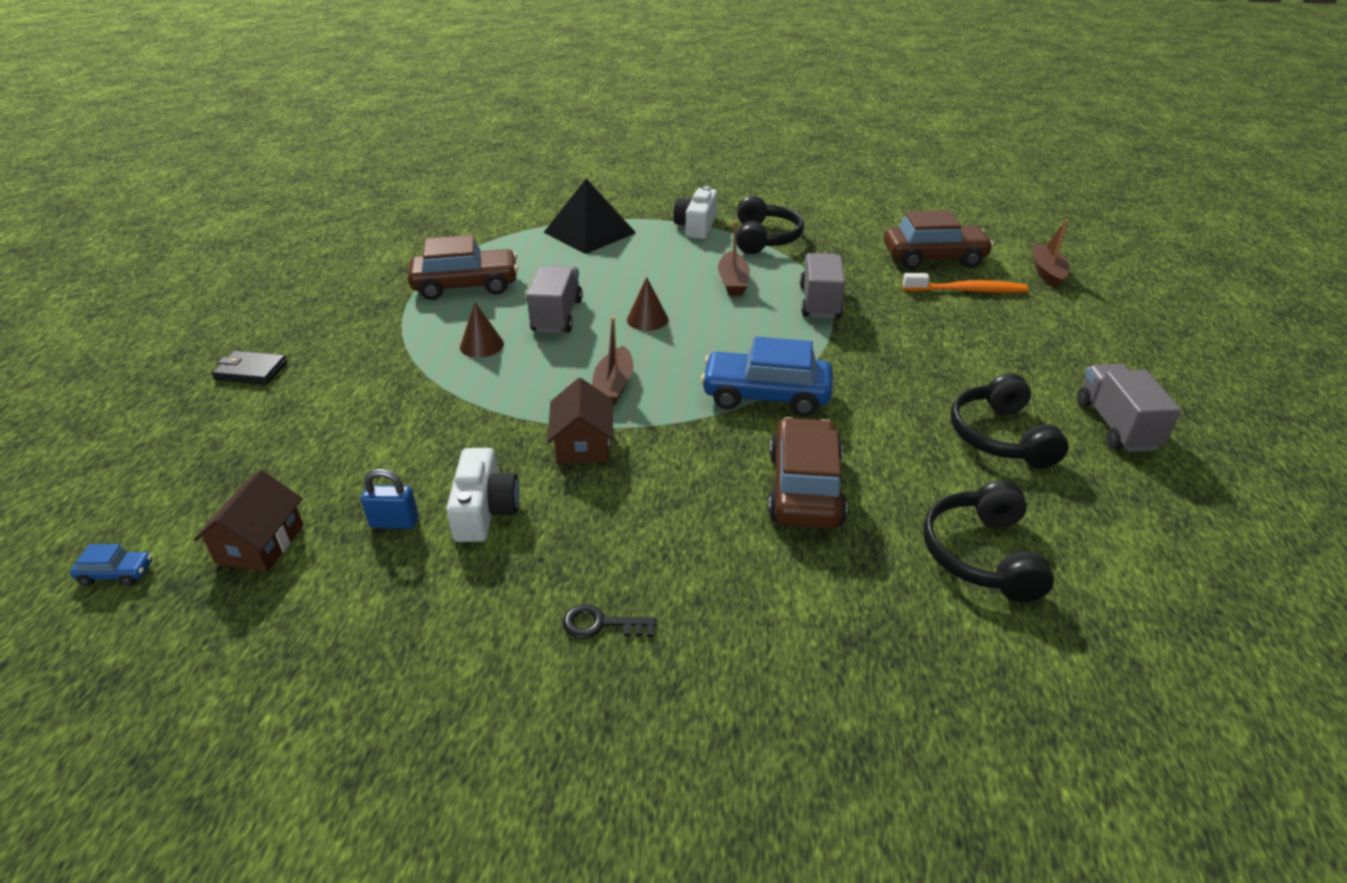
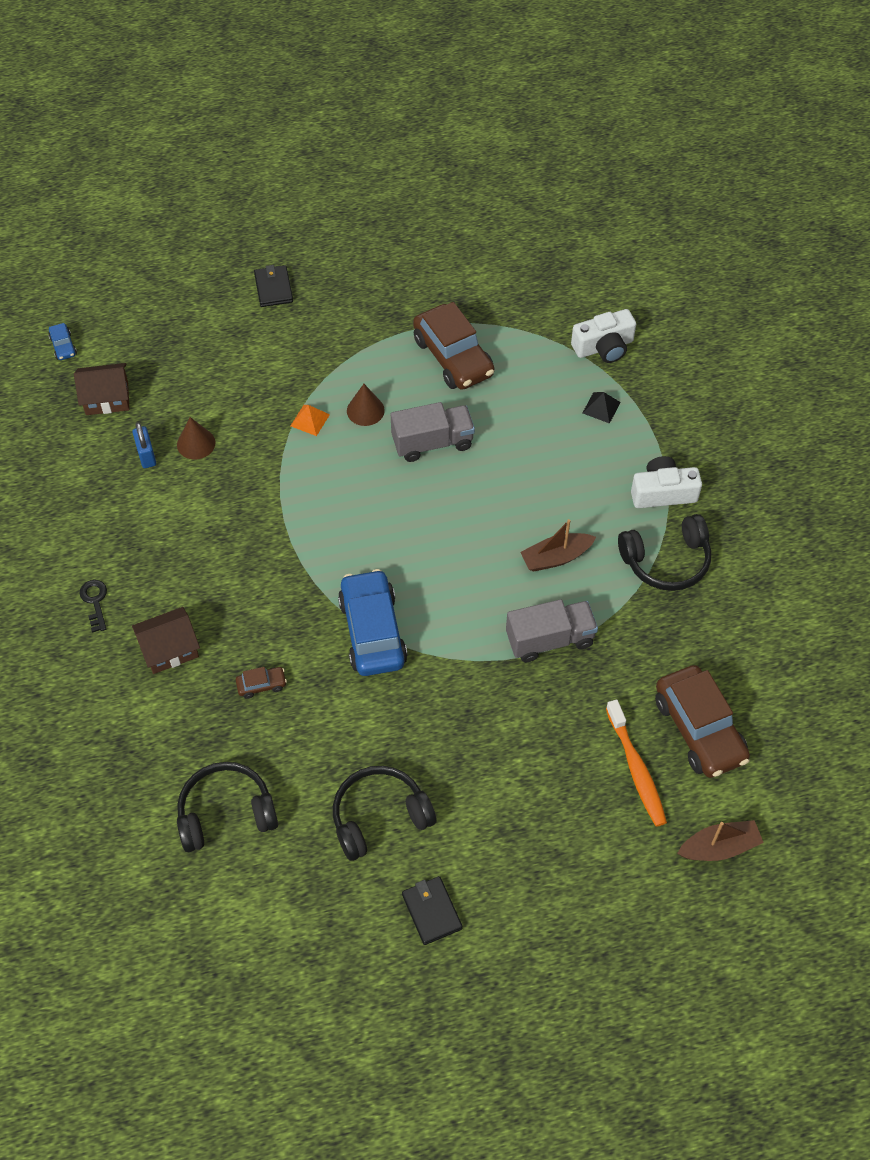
camera: 70 degrees right, 20 degrees up
(461, 382) = (310, 420): none -> orange pyramid
(485, 510) = (173, 499): white camera -> white camera (604, 347)
(583, 444) = (263, 528): brown house -> brown house (169, 649)
(590, 232) = (601, 407): black pyramid -> black pyramid, size x0.42
(613, 386) = (344, 521): brown boat -> none
(647, 319) = (456, 510): brown cone -> brown cone (196, 443)
(804, 488) = (261, 685): brown car -> brown car, size x0.43
(1116, 425) = (431, 911): grey truck -> black wallet

